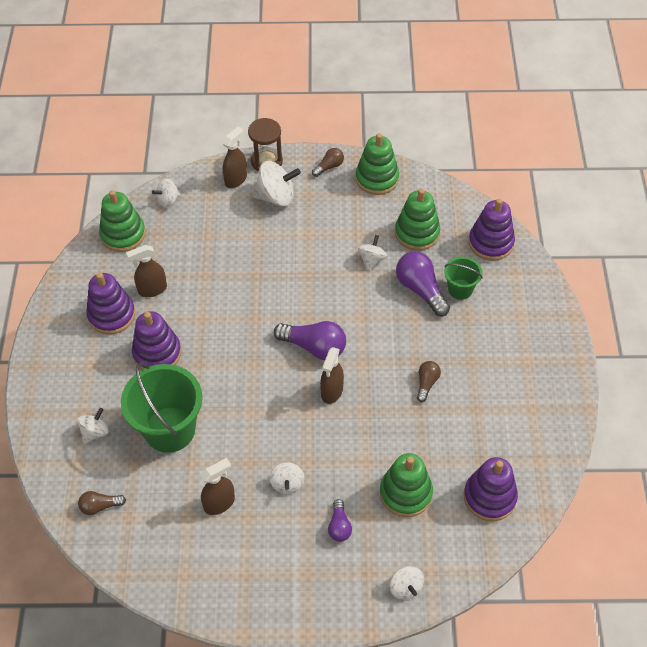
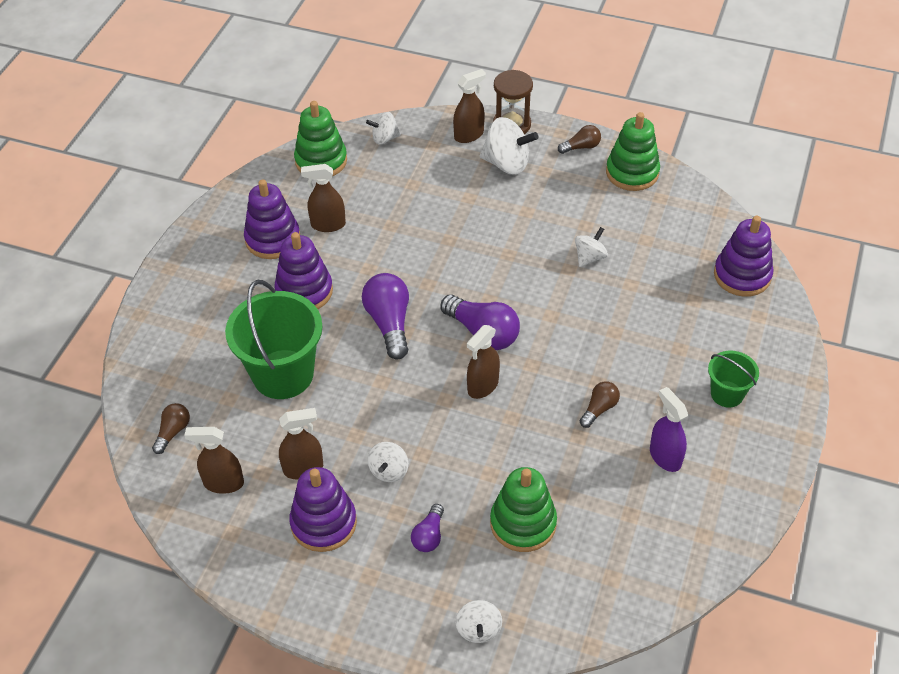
camera: 20 degrees right, 5 degrees down
(95, 432) = (202, 354): white spinning top -> none
(100, 506) = (173, 432): brown light bulb -> brown light bulb turned 105 degrees clockwise
(160, 536) = (223, 483): none -> brown spray bottle
(417, 233) = (656, 242): green stacking toy -> none
(420, 289) = (635, 304): purple light bulb -> purple light bulb (389, 323)
(460, 289) = (683, 316): green bucket -> green bucket (727, 394)
(489, 407) = (665, 457): none -> purple spray bottle
(489, 497) = (624, 559): purple stacking toy -> purple stacking toy (323, 523)

